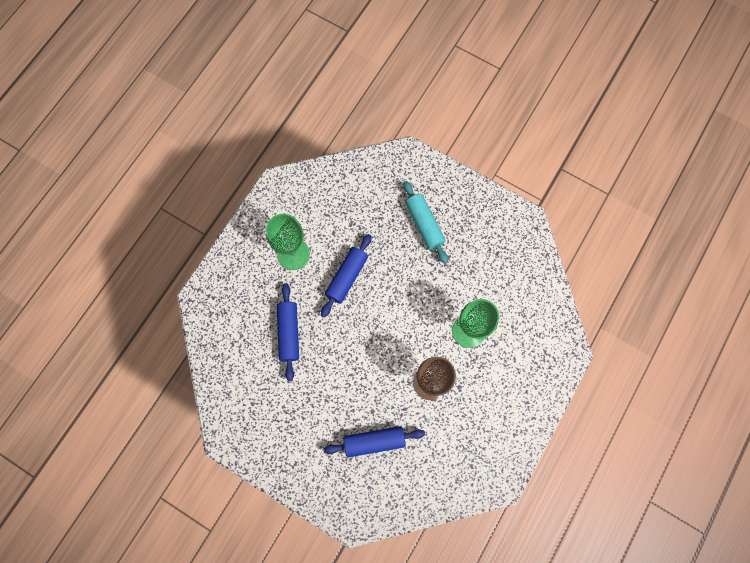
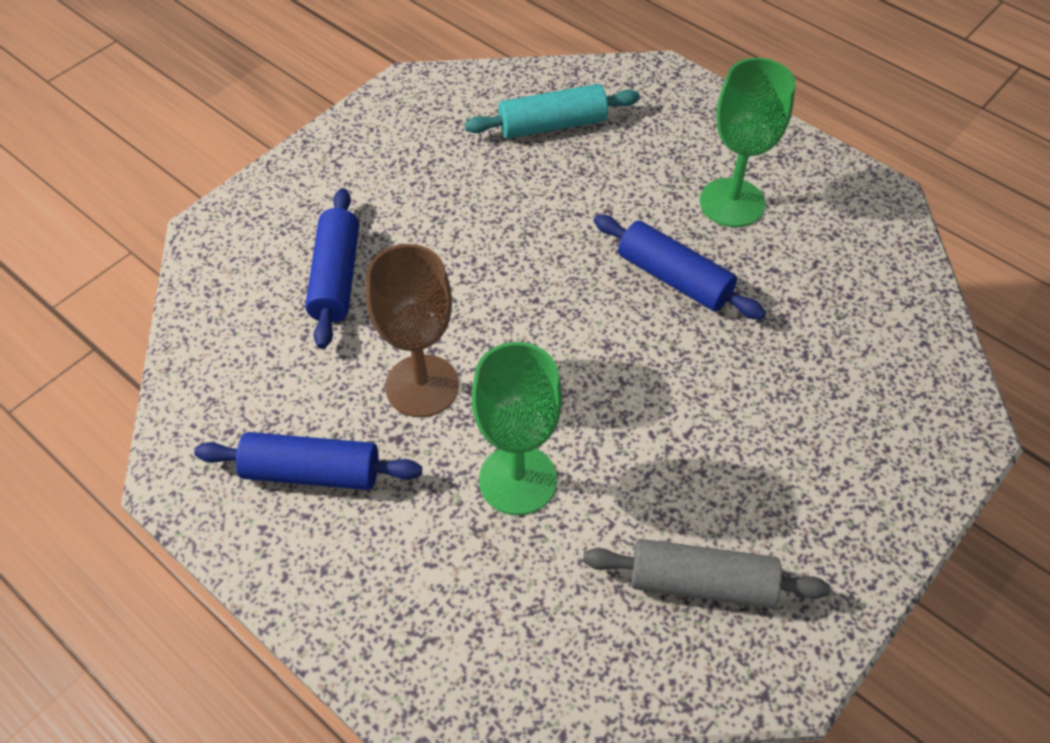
camera: 100 degrees right, 20 degrees down
(289, 333) = (575, 180): blue rolling pin -> blue rolling pin (312, 472)
(424, 224) = (786, 435): turquoise rolling pin -> turquoise rolling pin (552, 125)
(498, 253) = (701, 583): none -> grey rolling pin

